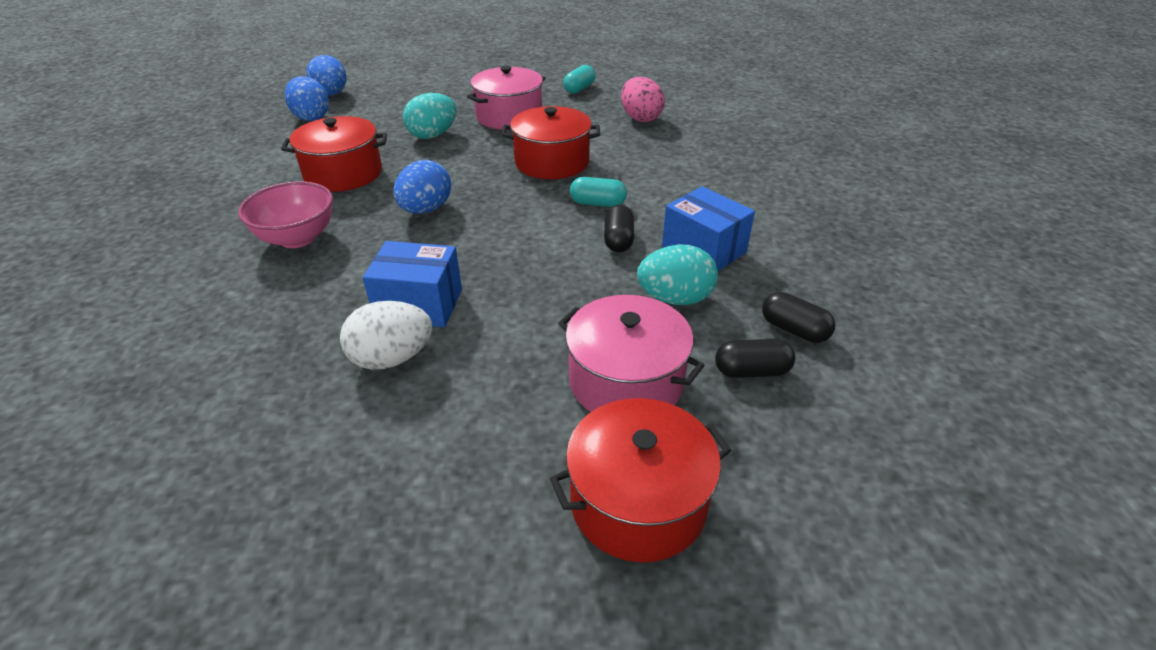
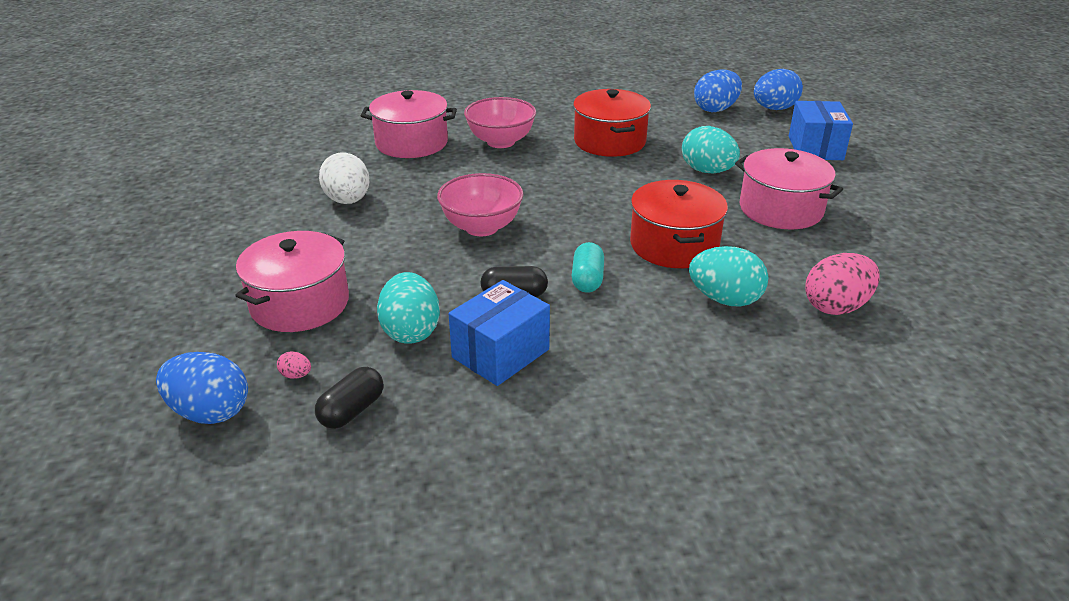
camera: 85 degrees right, 5 degrees down
(251, 307) = (411, 143): none -> pink pot
(419, 304) = (410, 202): blue box -> blue box (815, 148)
(426, 210) = (554, 187): blue egg -> blue egg (210, 412)
(493, 255) = (481, 227): none -> pink bowl
(579, 89) = (904, 253): turquoise capsule -> none
(630, 152) = (725, 299): none -> turquoise egg
(638, 502) = (176, 311): red pot -> none
(751, 371) = (296, 375): black capsule -> pink egg

